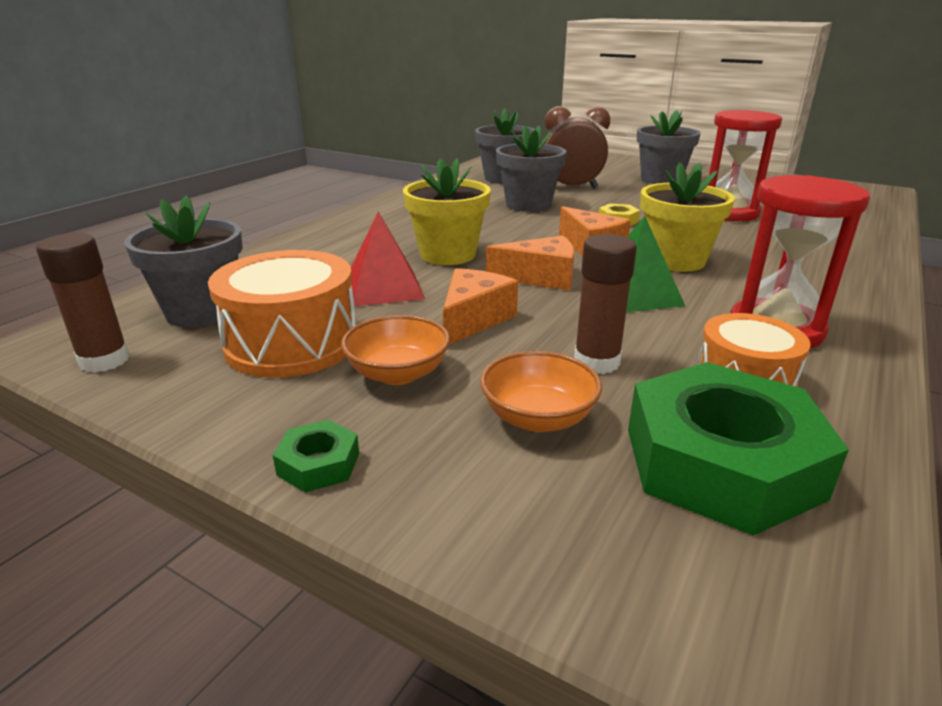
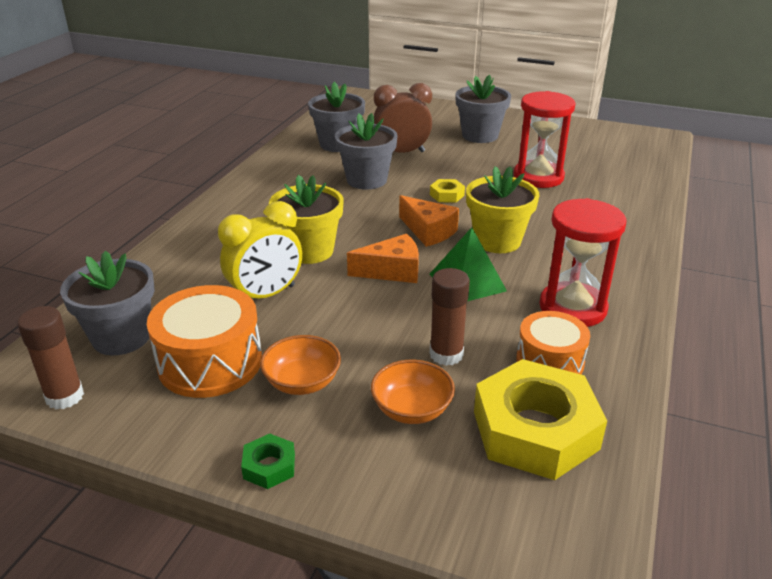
camera: 10 degrees left, 5 degrees up
(384, 288) = (266, 295): red pyramid -> yellow clock
(473, 319) = (347, 322): orange cheese -> none
(721, 462) = (535, 430): green nut -> yellow nut

